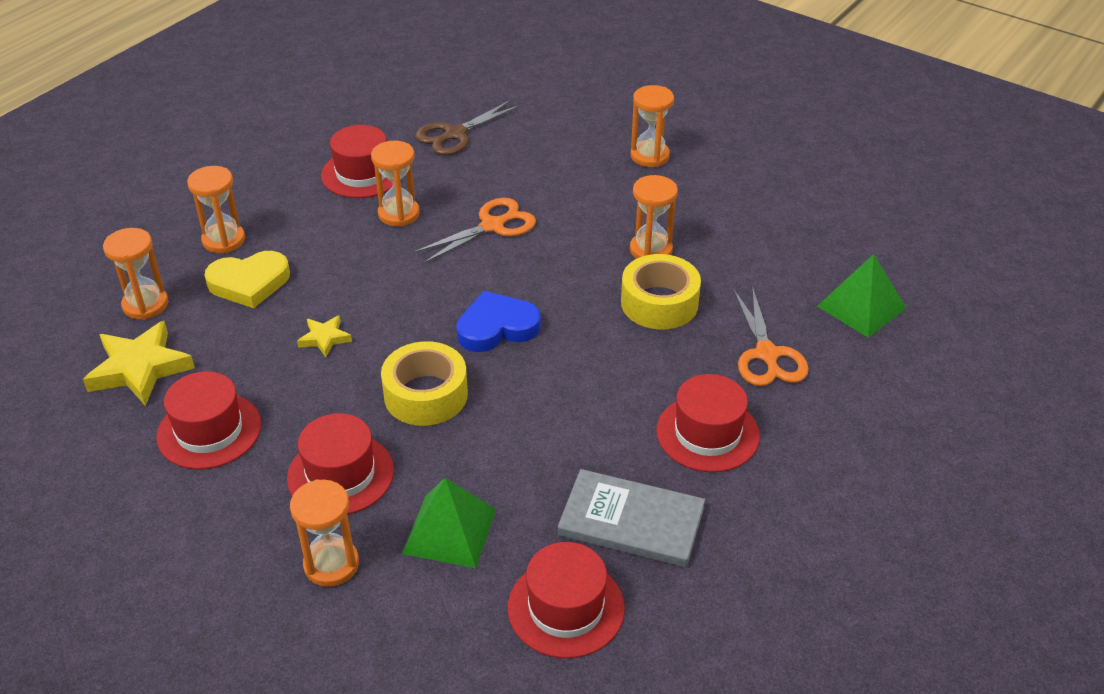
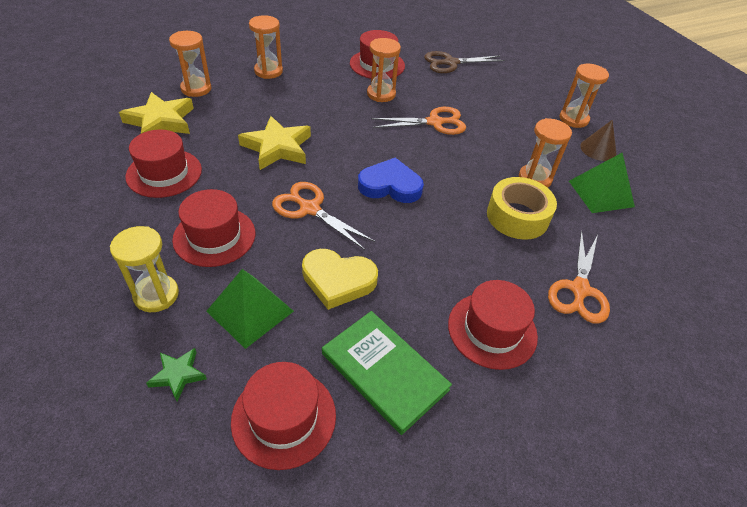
camera: 25 degrees right, 5 degrees up
(249, 283) = (262, 99): yellow heart -> yellow heart (338, 280)
(324, 338) = (277, 147): yellow star -> yellow star, size x1.91
(331, 564) = (156, 295): orange hourglass -> yellow hourglass
(426, 395) = (310, 209): yellow tape -> orange scissors
(427, 625) = (178, 375): none -> green star
(631, 521) = (384, 372): grey book -> green book
(698, 185) = (598, 149): none -> brown cone
(861, 307) = (683, 287): green pyramid -> green pyramid (601, 193)

